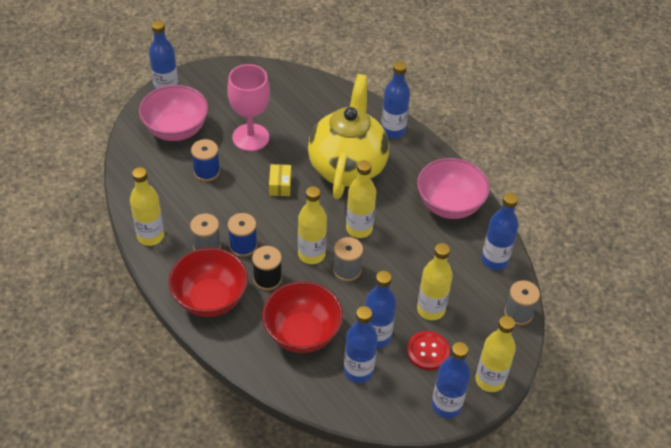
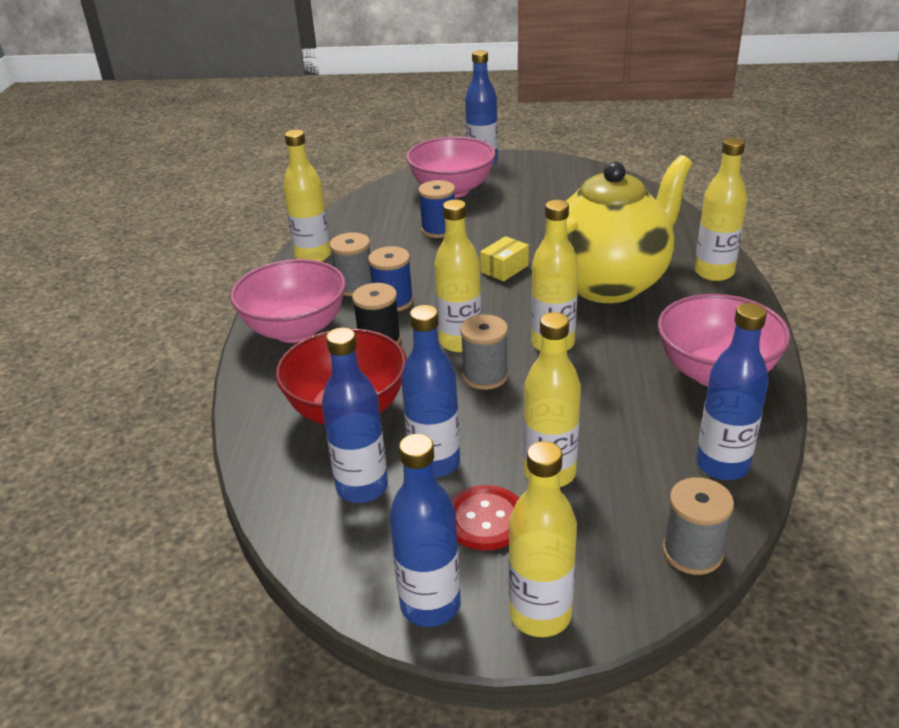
camera: 45 degrees right, 15 degrees down
(210, 299) = (295, 330): red bowl -> pink bowl
(250, 137) = (523, 220): pink goblet -> none
(393, 130) = (714, 272): blue bottle -> yellow bottle

